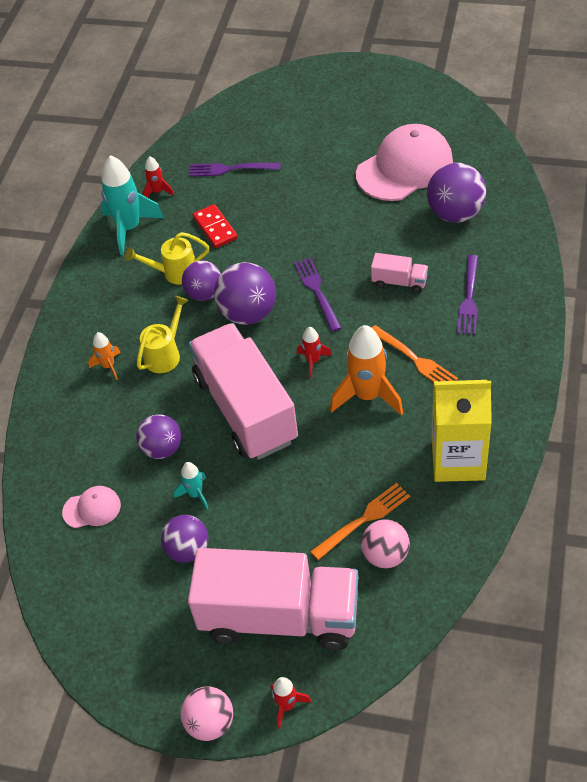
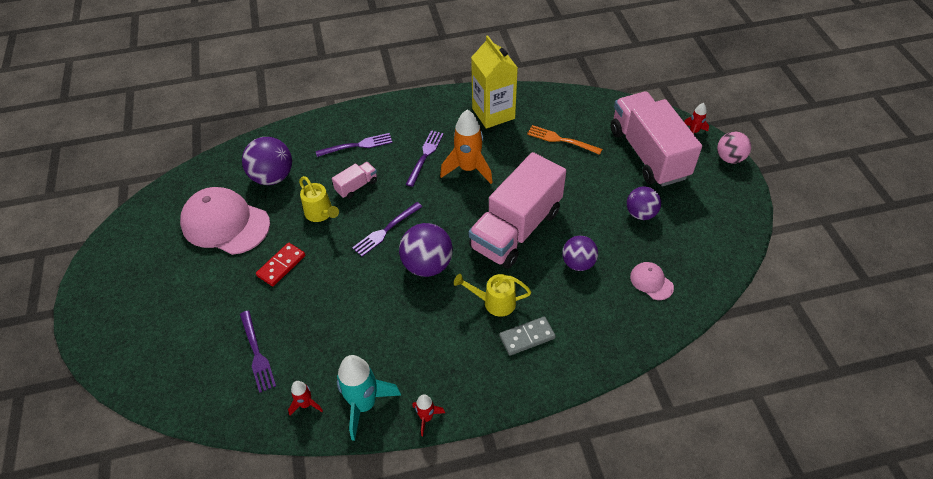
camera: 120 degrees left, 0 degrees up
(108, 366) = (527, 337): orange rocket -> grey domino
(175, 273) = (405, 337): yellow watering can -> yellow watering can (321, 214)
(195, 494) = (600, 227): turquoise rocket -> none
(204, 294) = (420, 304): purple ball -> none
(215, 228) = (340, 331): red domino -> red domino (281, 266)
(313, 361) = (454, 208): red rocket -> red rocket (426, 418)
(385, 555) = (577, 123): pink ball -> none
(399, 282) = (356, 186): pink truck -> pink truck turned 60 degrees clockwise
(414, 359) = (425, 156): orange fork -> purple fork

